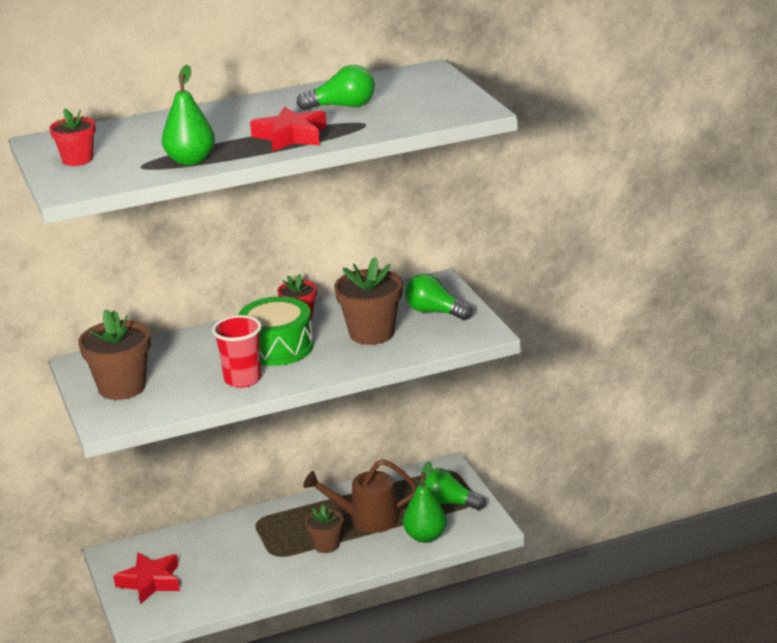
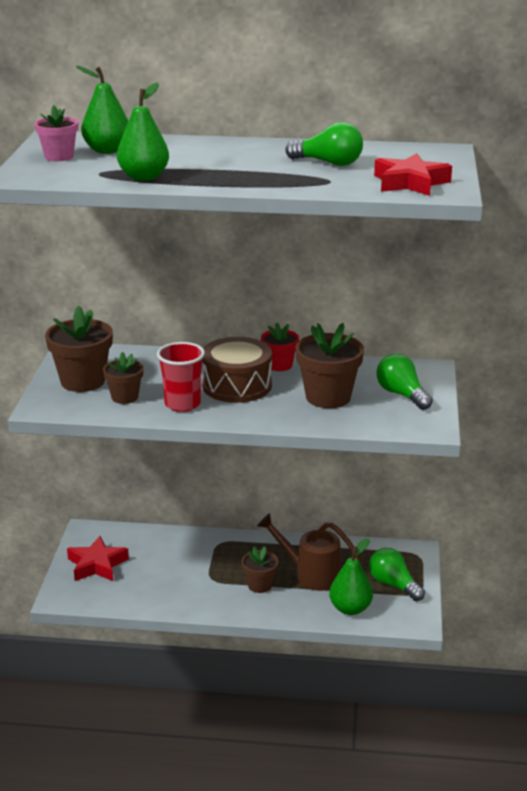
camera: 25 degrees right, 0 degrees up
(77, 160) = (59, 157): red flower pot -> pink flower pot
(117, 142) = (107, 150): none -> green pear
(180, 389) = (125, 397): none -> brown flower pot
(277, 347) = (237, 385): green drum -> brown drum
(291, 136) = (252, 177): red star -> red star (410, 183)

